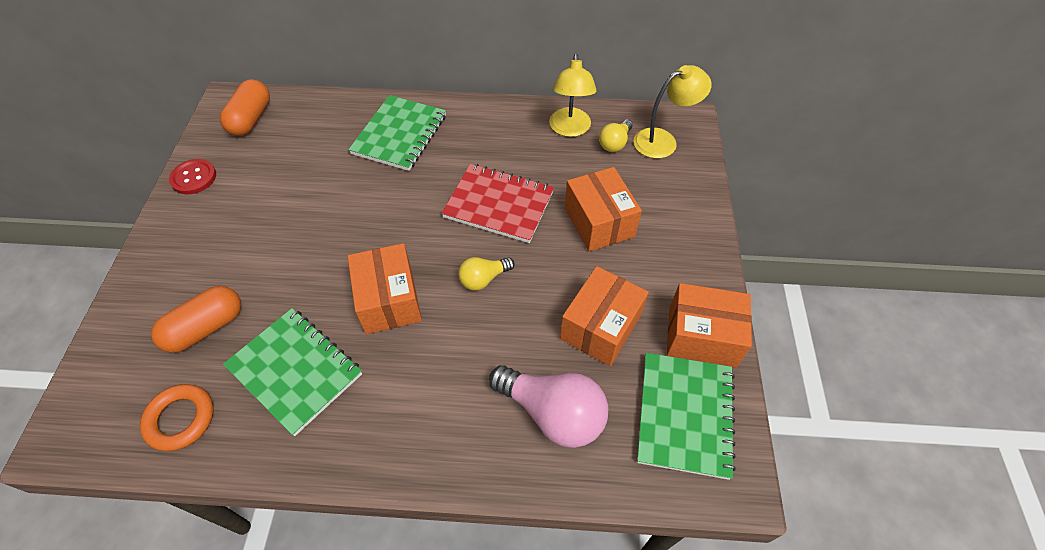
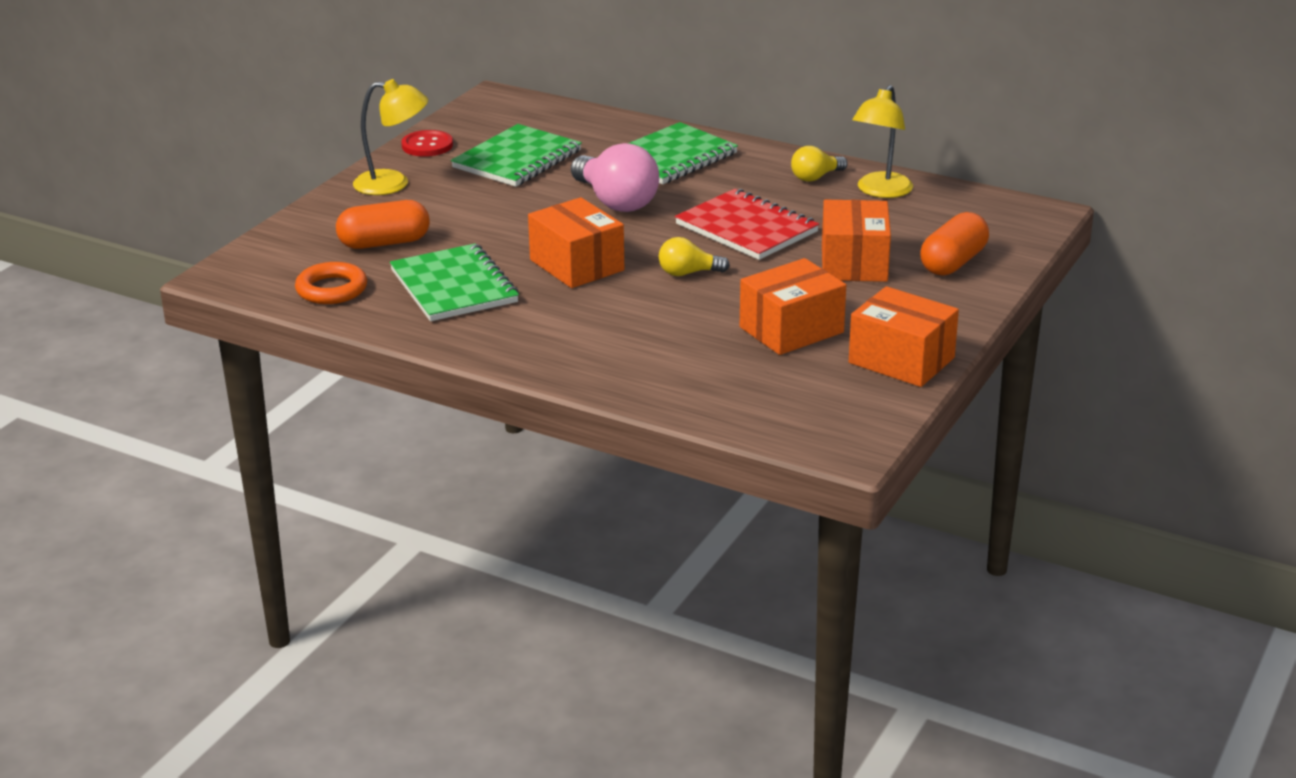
camera: 25 degrees right, 25 degrees down
(251, 119) = (512, 115): orange capsule -> orange capsule (953, 262)
(389, 300) = (576, 265): orange box -> orange box turned 45 degrees counterclockwise
(552, 413) = (693, 368): pink light bulb -> pink light bulb (615, 201)
(615, 143) = (927, 212): yellow light bulb -> yellow light bulb (815, 177)
(663, 140) = (992, 222): yellow lamp -> yellow lamp (393, 184)
(684, 415) = (833, 401): green notebook -> green notebook (517, 159)

